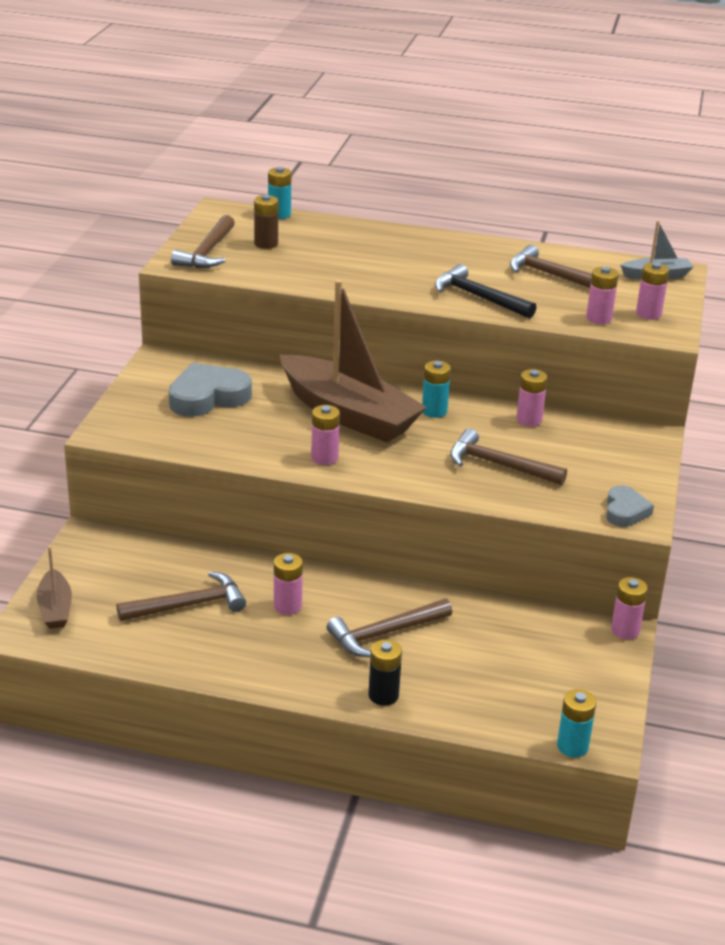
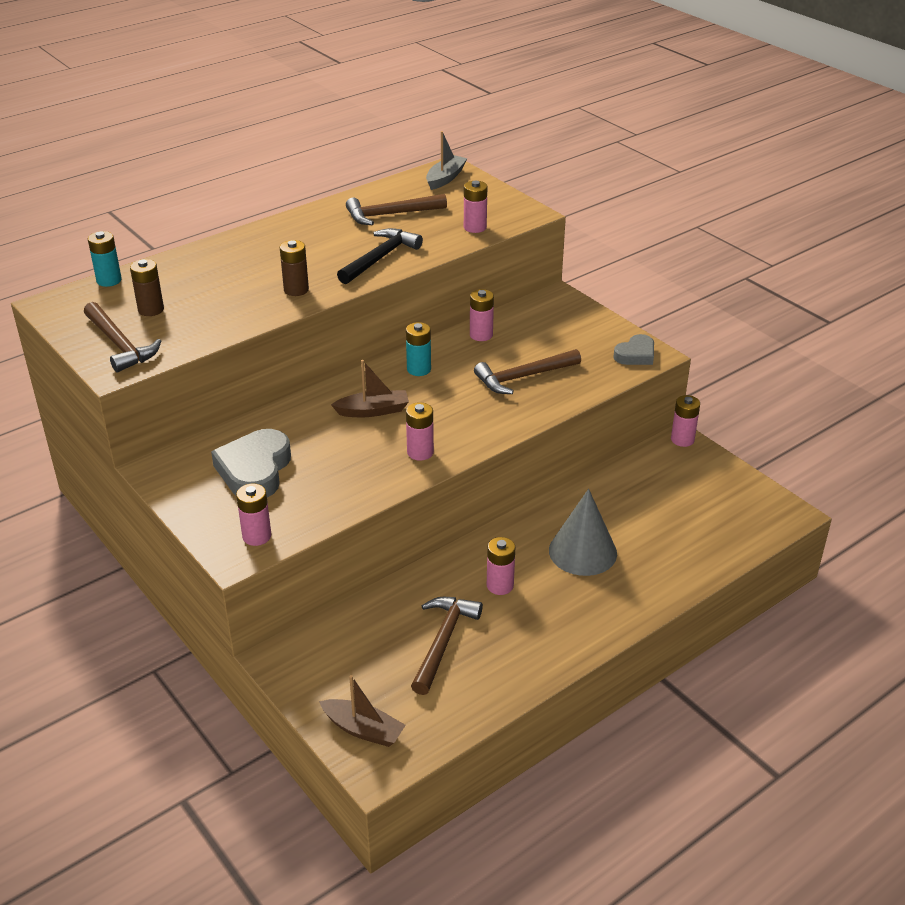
camera: 50 degrees left, 5 degrees up
(349, 414) = (373, 411): brown boat -> brown boat, size x0.45
(377, 283) = (296, 290): none -> brown battery
(383, 695) = (652, 589): black battery -> none
(385, 634) = (582, 551): brown hammer -> grey cone
(478, 297) = (380, 258): black hammer -> black hammer turned 135 degrees clockwise
(572, 746) = (780, 529): turquoise battery -> none
(625, 511) = (635, 355): grey heart -> grey heart turned 90 degrees clockwise
(648, 314) = (493, 207): pink battery -> pink battery (257, 536)

